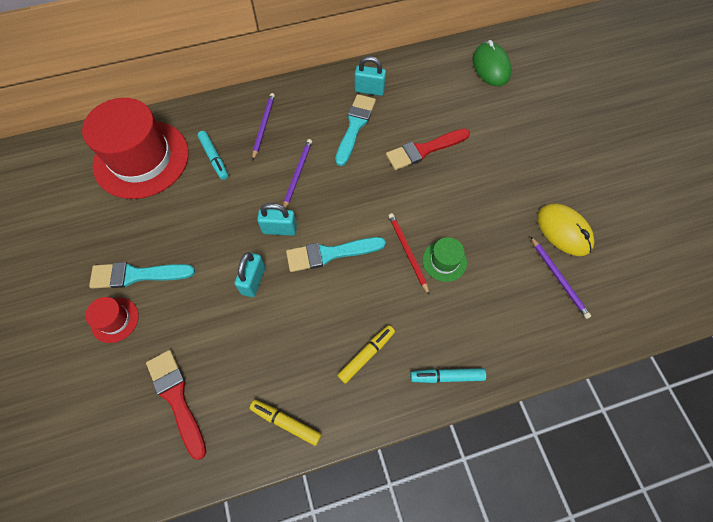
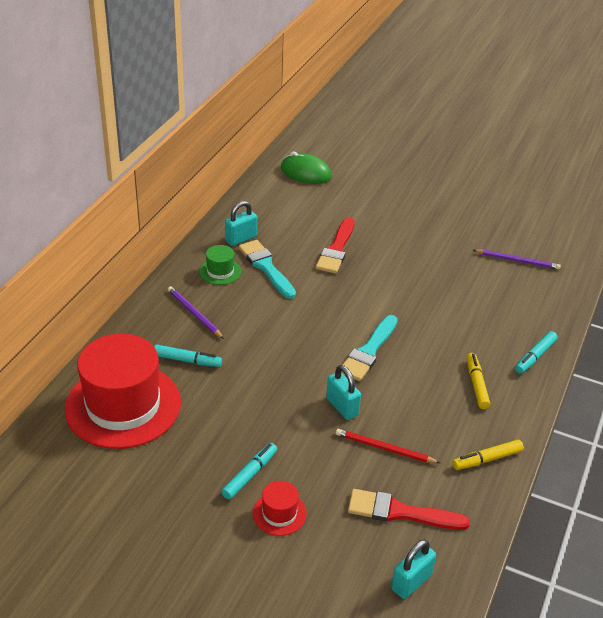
camera: 50 degrees left, 25 degrees down
(137, 275) = (250, 475): turquoise brush -> turquoise marker
(279, 229) = (311, 364): turquoise padlock -> turquoise padlock (411, 582)
(297, 174) = (271, 324): purple pencil -> none
(407, 252) = (415, 313): red pencil -> red pencil (384, 448)
(444, 261) = (444, 300): green hat -> green hat (220, 271)
(563, 231) = (484, 235): yellow mouse -> none

